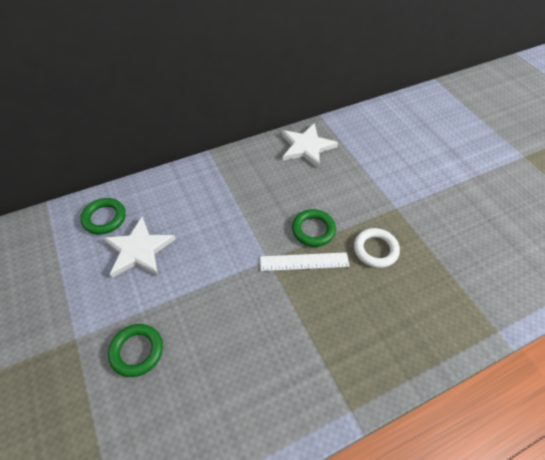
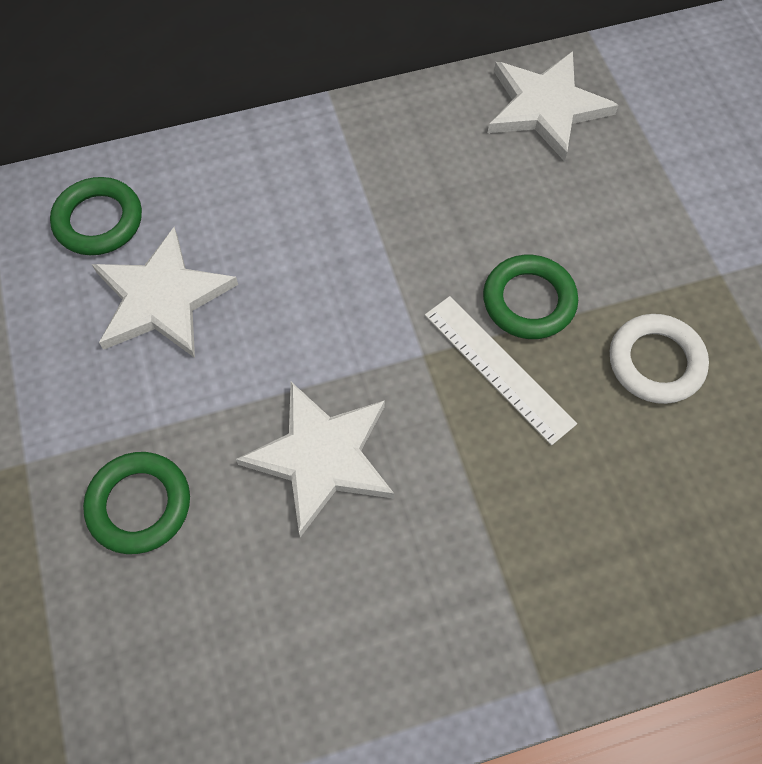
camera: 10 degrees right, 10 degrees up
(226, 314) = (321, 457): none -> white star
(304, 262) = (498, 368): white ruler -> white ruler turned 45 degrees clockwise

